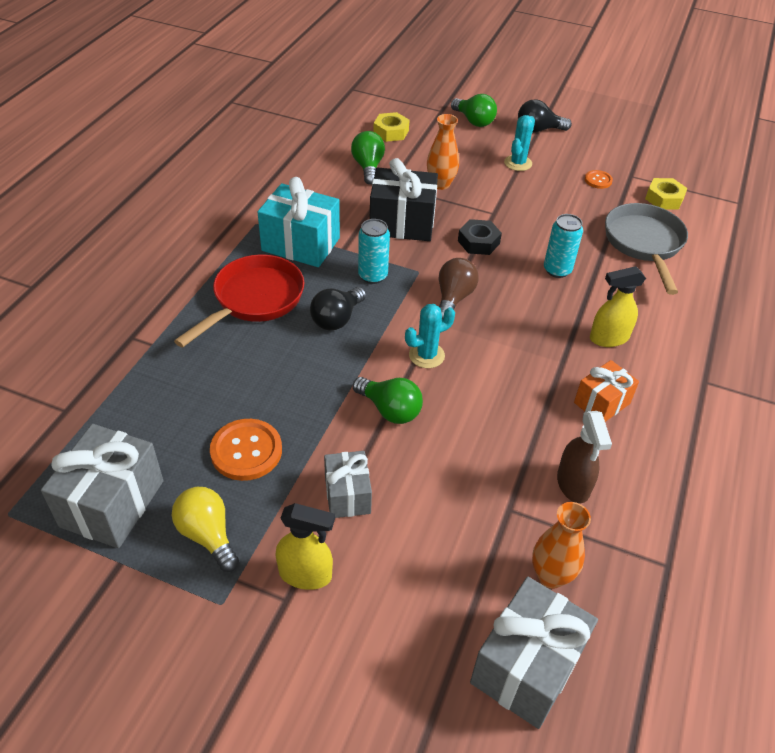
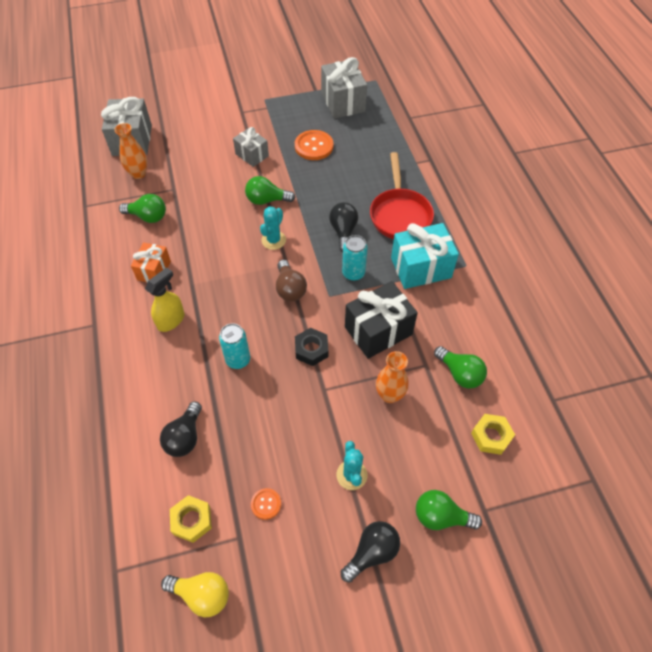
camera: 145 degrees right, 10 degrees up
(208, 535) = (294, 113): yellow light bulb -> yellow light bulb (202, 594)
(306, 574) = (242, 122): yellow spray bottle -> none
(573, 484) = (148, 217): brown spray bottle -> green light bulb
(644, 244) = (185, 437): grey pan -> black light bulb

